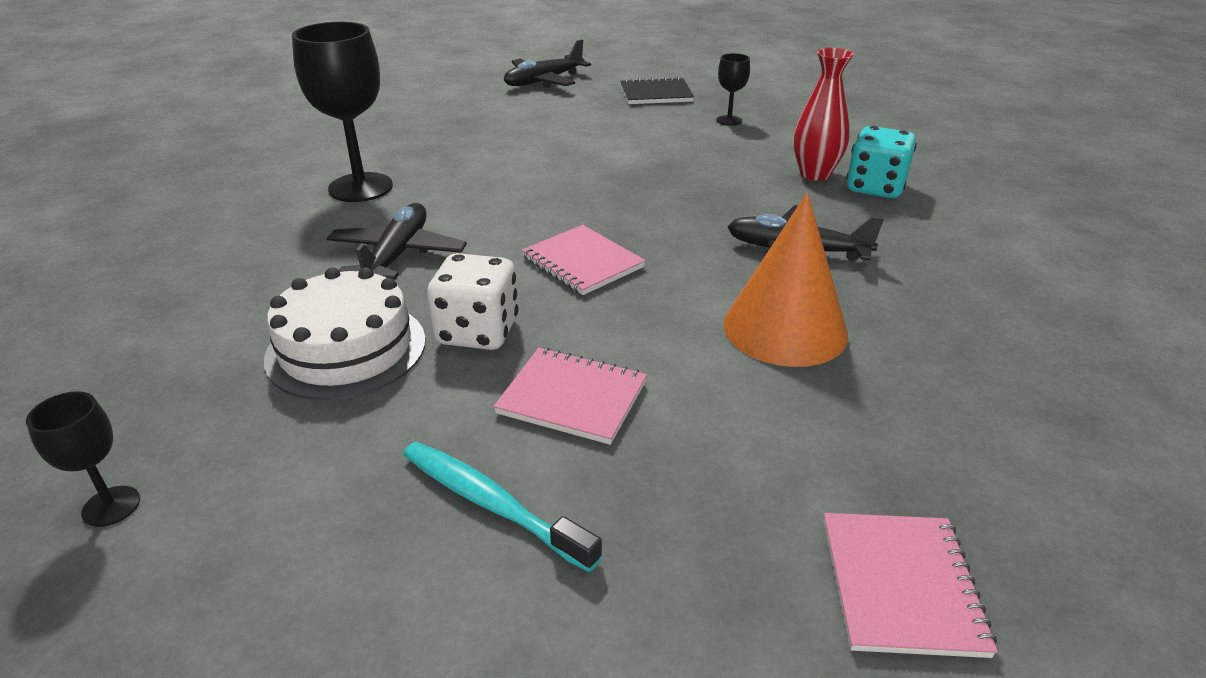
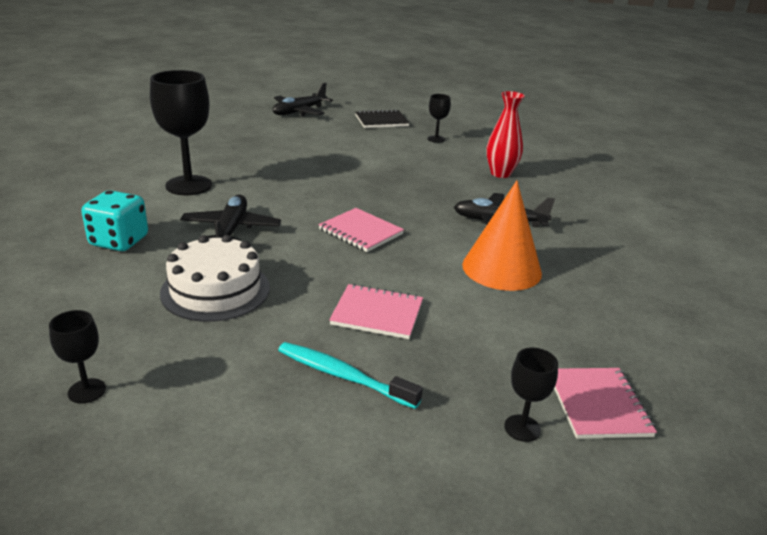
camera: 10 degrees left, 5 degrees down
(477, 332) = (302, 277): white dice -> none
(760, 621) = (522, 428): none -> black goblet
(875, 188) = (541, 182): turquoise dice -> turquoise dice (119, 241)

